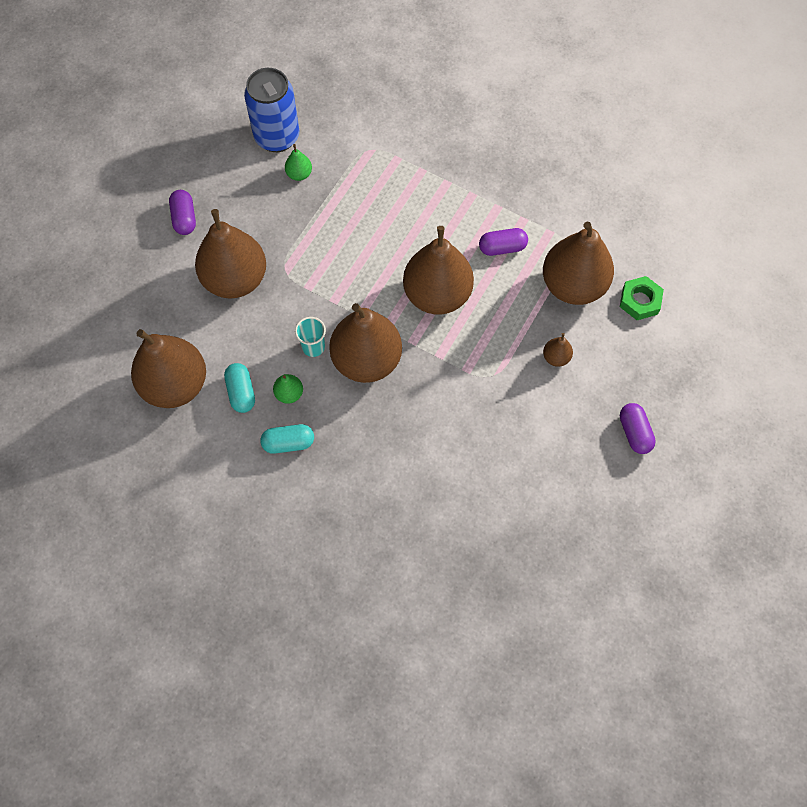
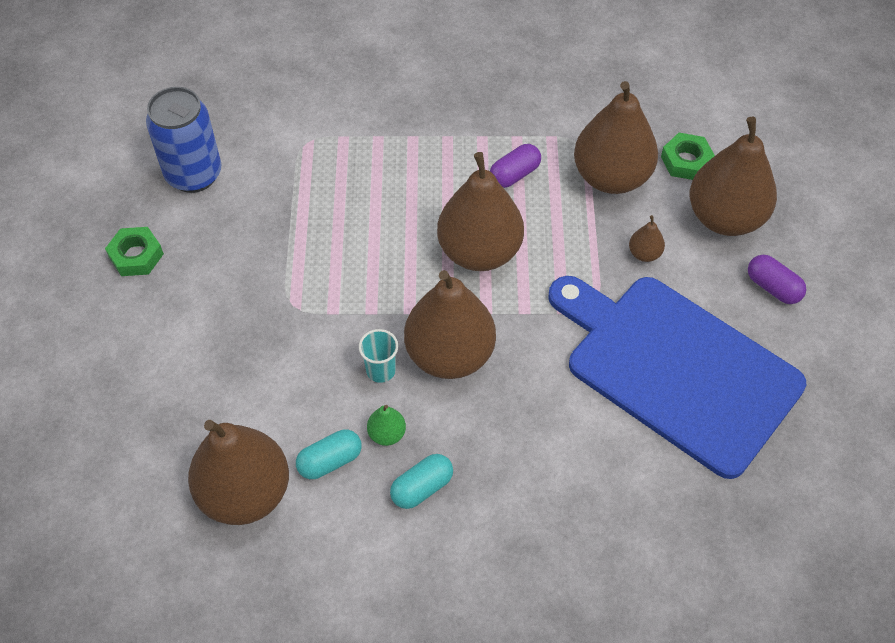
camera: 30 degrees left, 10 degrees down
(184, 218) = (138, 306): purple capsule -> none
(204, 180) = (136, 256): none -> green nut
(235, 279) = (242, 343): brown pear -> brown pear (725, 217)
(241, 392) = (330, 461): turquoise capsule -> turquoise capsule turned 75 degrees counterclockwise
(299, 174) = (244, 201): green pear -> none
(518, 454) = (676, 368): none -> blue cutting board

